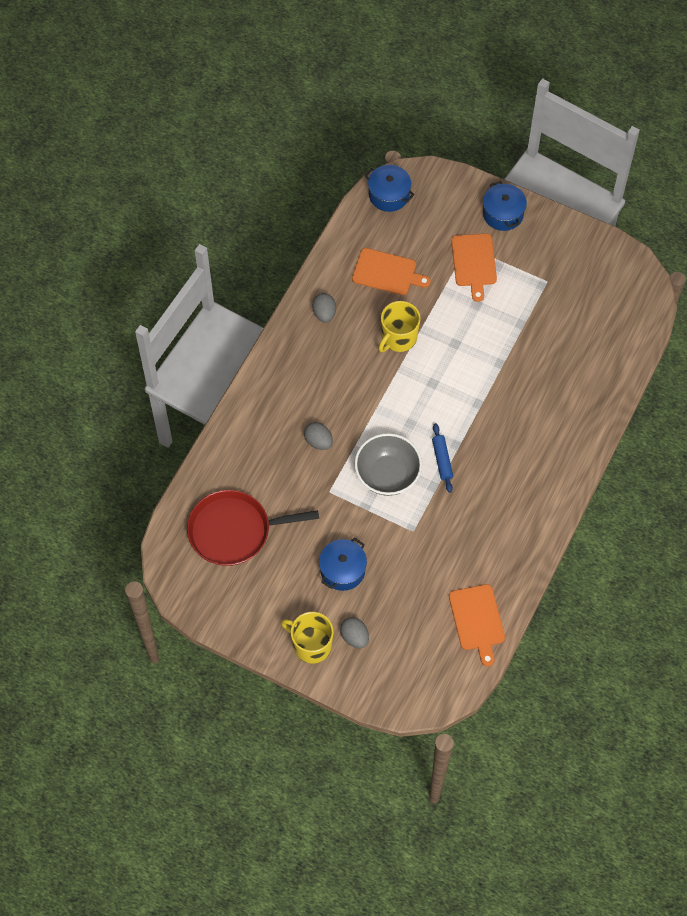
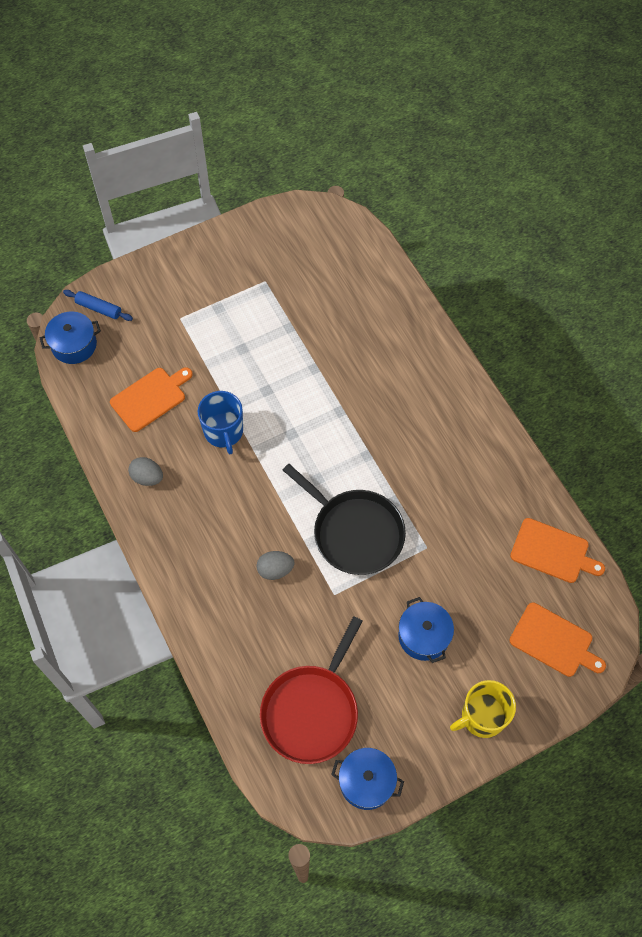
camera: 55 degrees left, 0 degrees up
(354, 637) = (500, 670): grey egg -> none
(387, 475) = (354, 532): grey bowl -> black pan
(398, 338) = (223, 432): yellow mug -> blue mug
(442, 460) = (373, 476): blue rolling pin -> blue rolling pin (98, 308)
(474, 263) = (200, 323): orange cutting board -> orange cutting board (554, 641)
(503, 214) = (172, 271): blue pot -> blue pot (366, 782)

